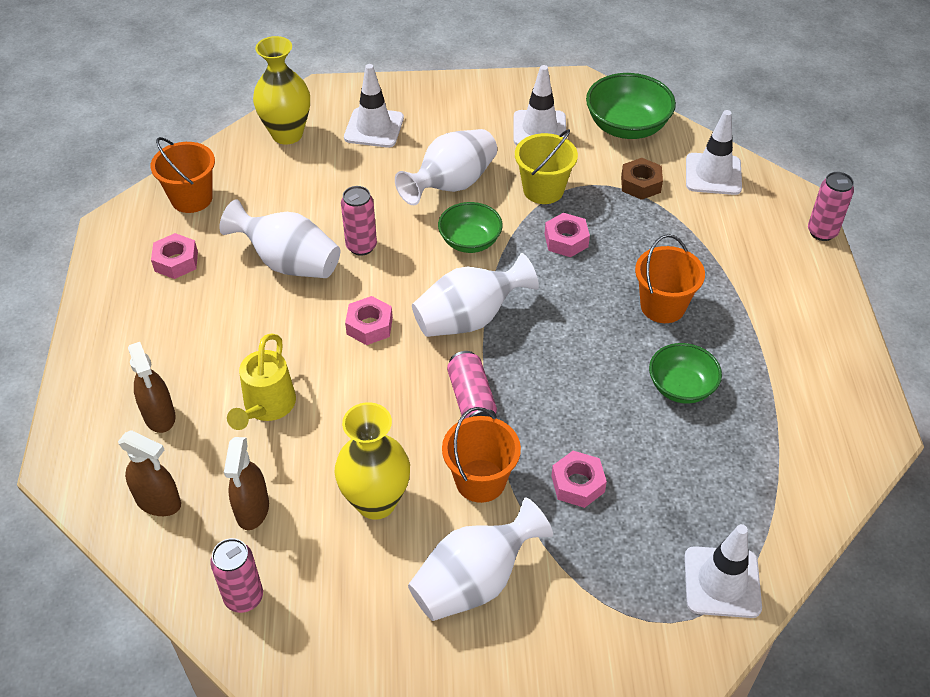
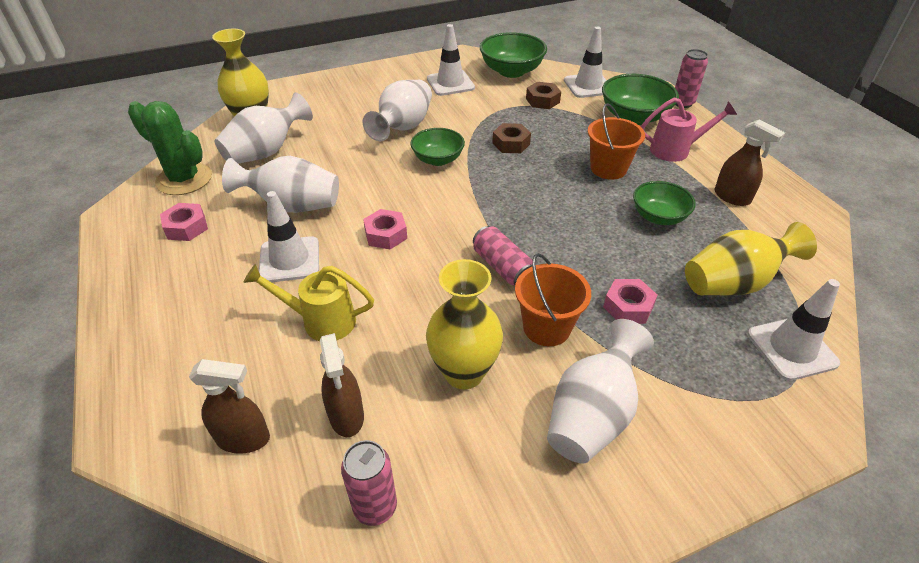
camera: 20 degrees left, 5 degrees down
(159, 416) = (215, 357): brown spray bottle -> brown spray bottle (732, 197)
(191, 198) = (184, 179): orange bucket -> green cactus
(267, 407) = (321, 321): yellow watering can -> yellow watering can turned 105 degrees clockwise
(361, 246) = (350, 181): pink can -> none
(374, 128) = (323, 105): white traffic cone -> white traffic cone (289, 260)
(469, 319) = (467, 210): white vase -> white vase (266, 152)
(543, 190) = (475, 117): yellow bucket -> none
(566, 240) = (511, 143): pink nut -> brown nut
(711, 492) = (733, 283): none -> yellow vase
(742, 239) = (634, 117): none -> green bowl
(763, 302) = (675, 150): none -> pink watering can

